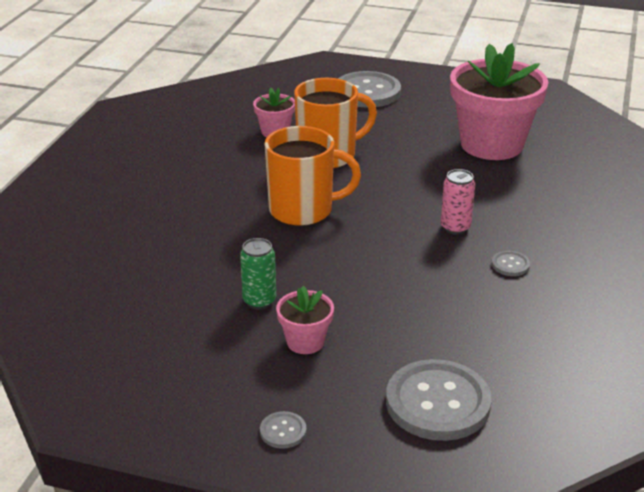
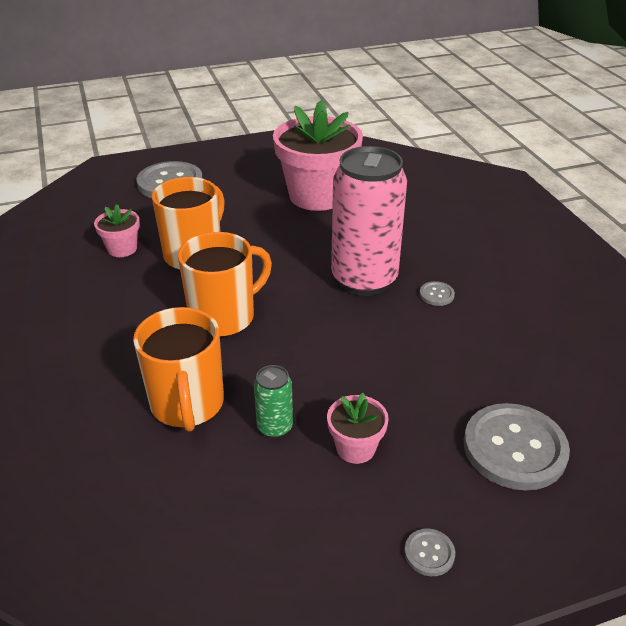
camera: 35 degrees left, 5 degrees up
(212, 259) = (187, 404): none -> orange mug
(455, 227) = (364, 279): pink can -> pink can, size x2.32

